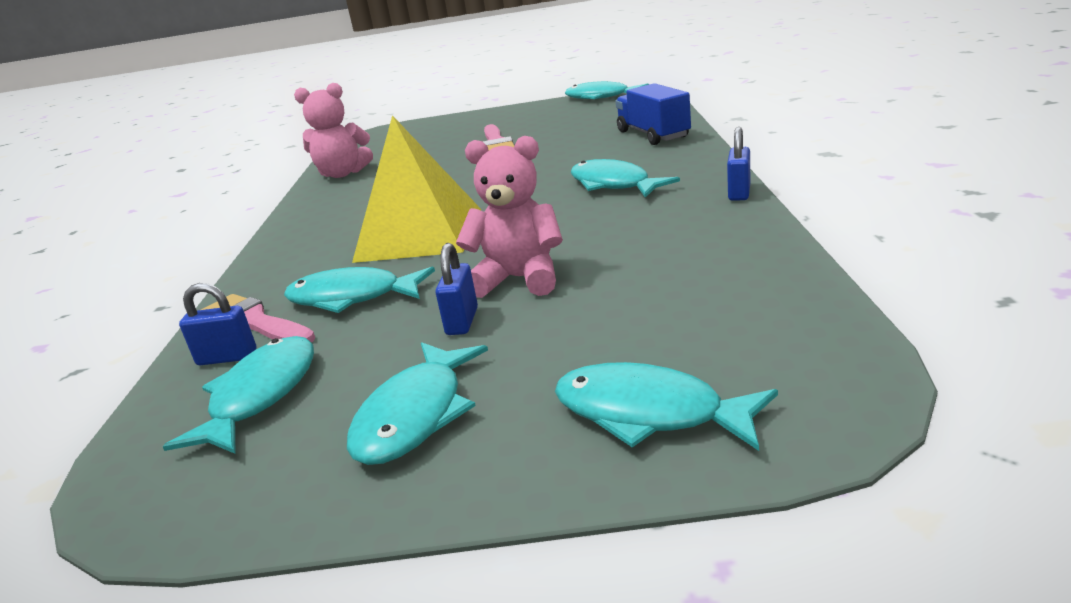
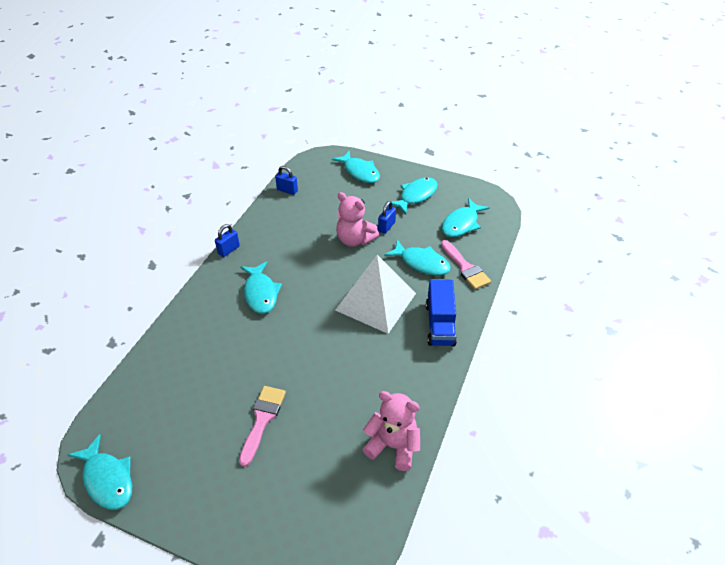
camera: 160 degrees left, 20 degrees up
(227, 358) = (474, 249): blue padlock -> blue padlock (287, 190)
(419, 234) = (376, 301): yellow pyramid -> white pyramid
(653, 134) = (179, 347): blue truck -> blue truck (440, 324)

